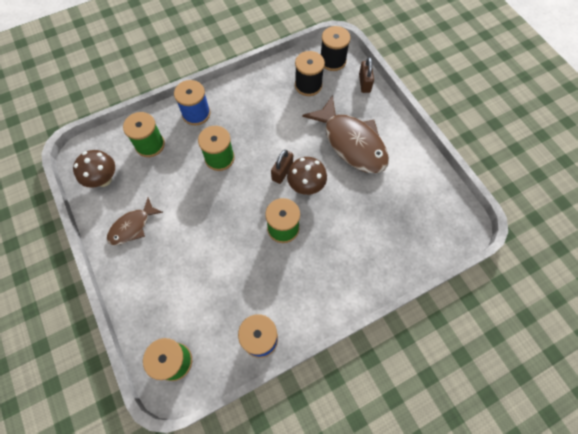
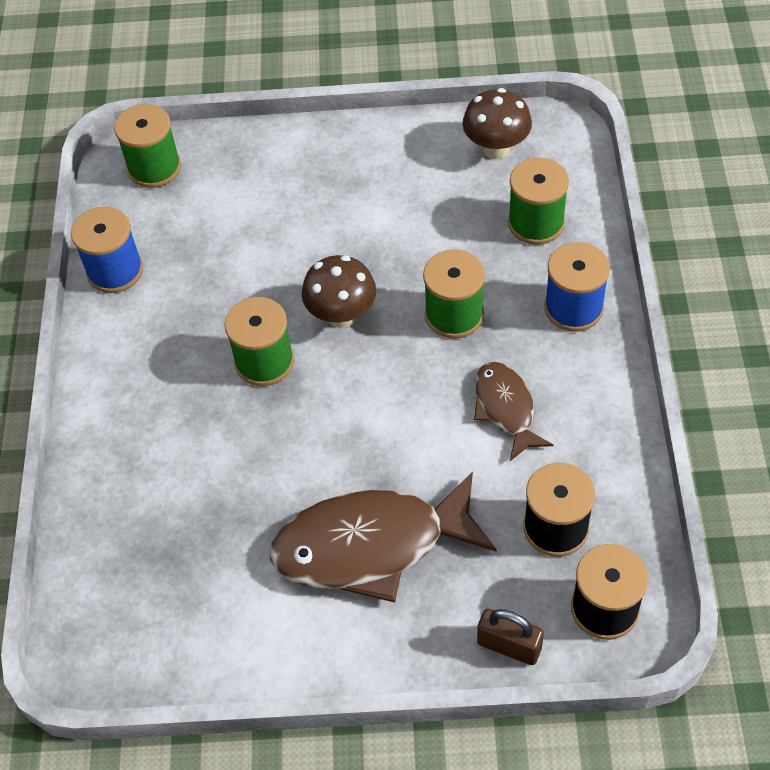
camera: 120 degrees right, 10 degrees down
(132, 226) = (388, 166): brown fish -> brown fish (506, 408)
(282, 172) = (372, 400): brown padlock -> none
(306, 186) = (322, 426): brown mushroom -> brown mushroom (342, 315)

